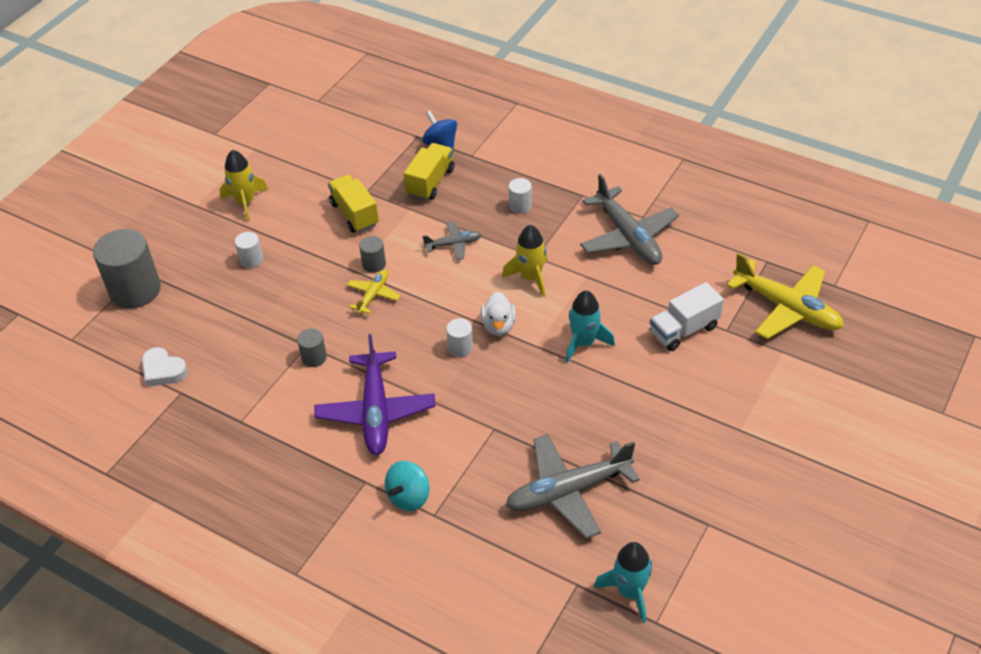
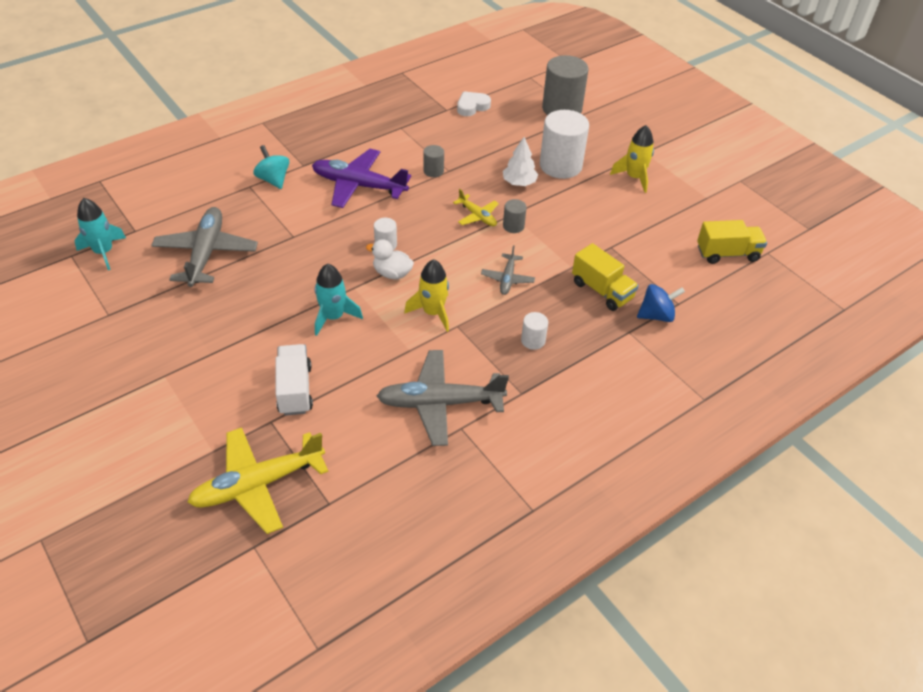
camera: 110 degrees right, 0 degrees up
(251, 260) = (560, 165): white cylinder -> white cylinder, size x2.13
(299, 282) = (519, 183): none -> white tree
(354, 214) = (583, 232): yellow truck -> yellow truck (727, 253)

